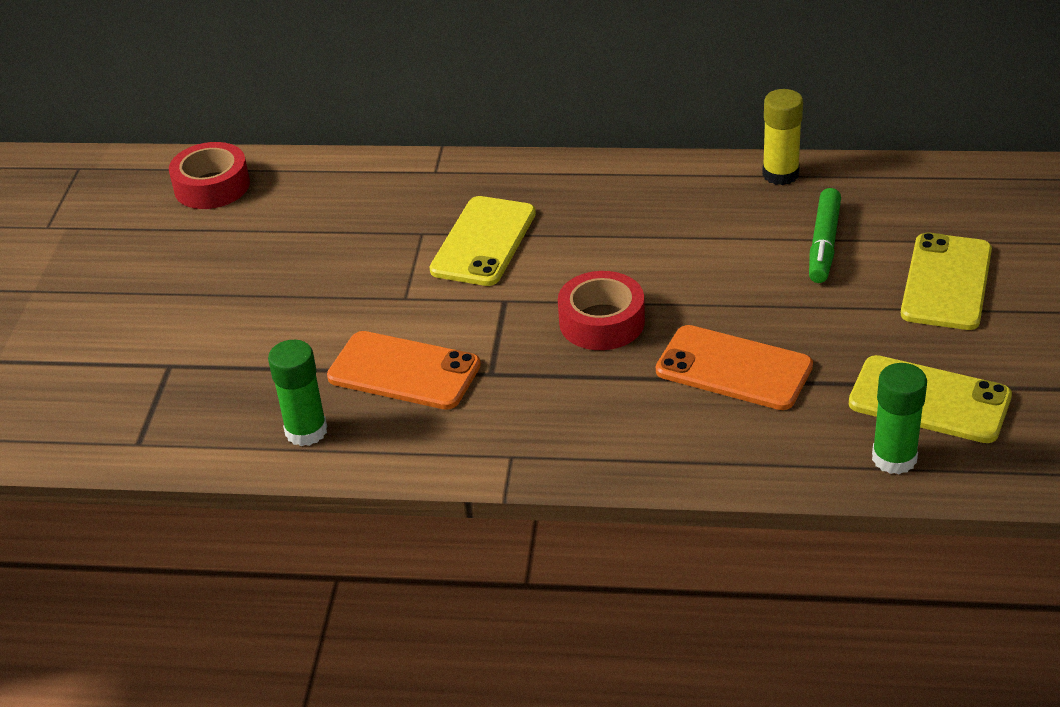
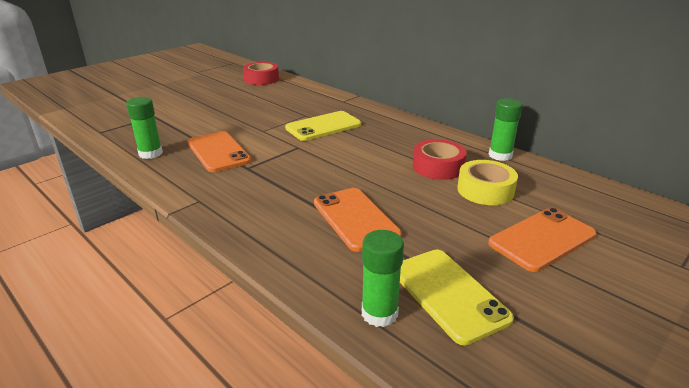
camera: 35 degrees right, 10 degrees down
(602, 322) = (324, 171): red tape -> red tape (438, 167)
(780, 174) = (500, 155): yellow glue stick -> green glue stick
(824, 244) = (485, 190): green marker -> yellow tape
(946, 282) = (542, 239): yellow phone -> orange phone

